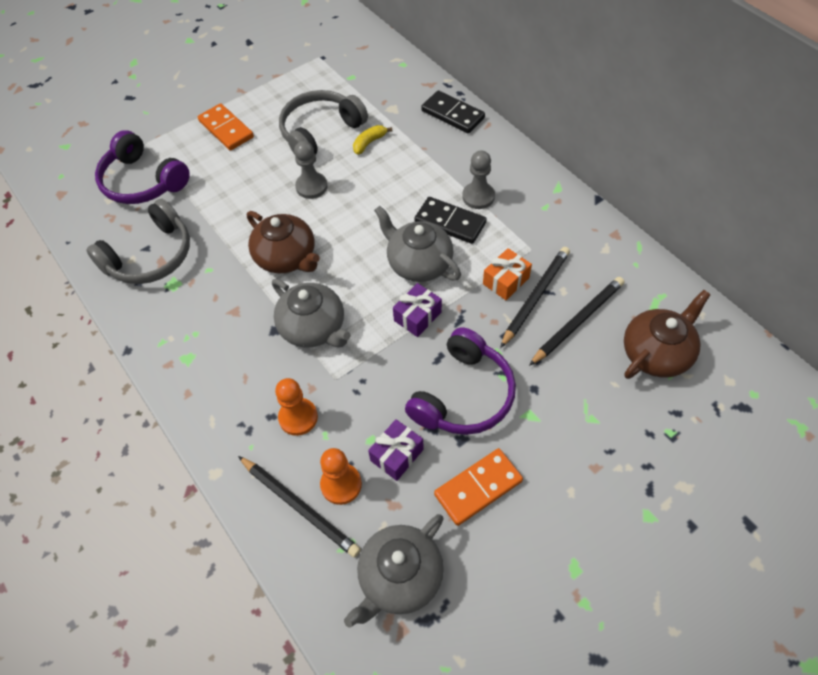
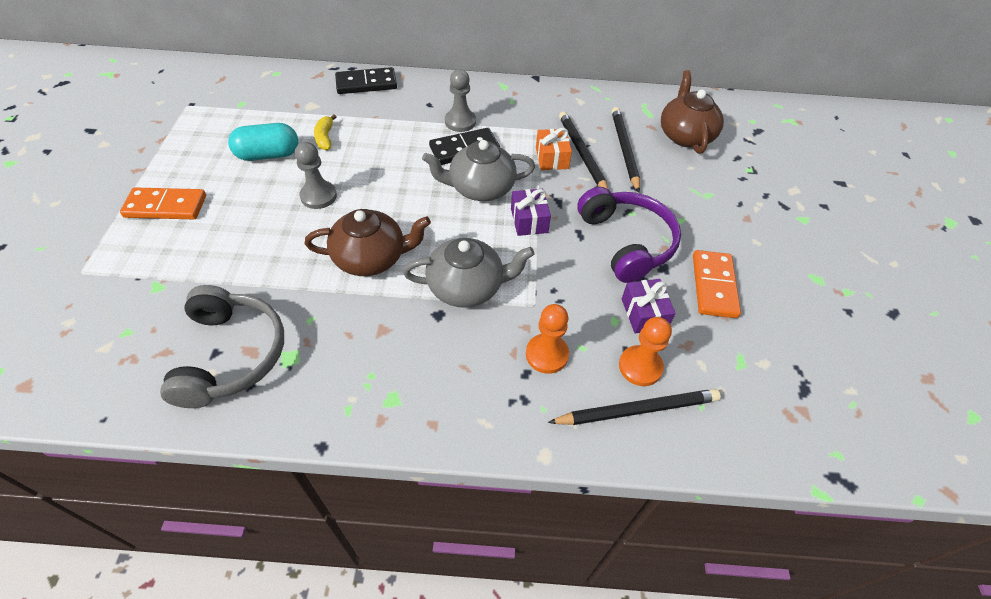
camera: 55 degrees left, 5 degrees down
(142, 181) = (126, 304): purple headphones -> none
(320, 131) = (268, 155): grey headphones -> turquoise capsule
(399, 577) = (756, 382): grey teapot -> none

